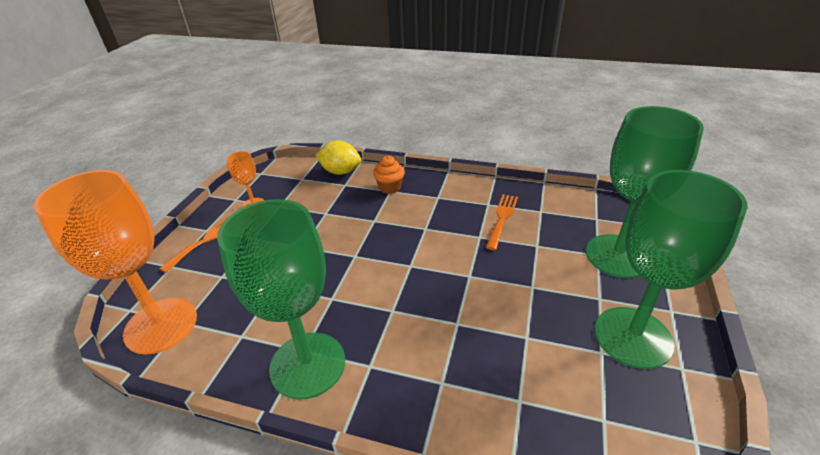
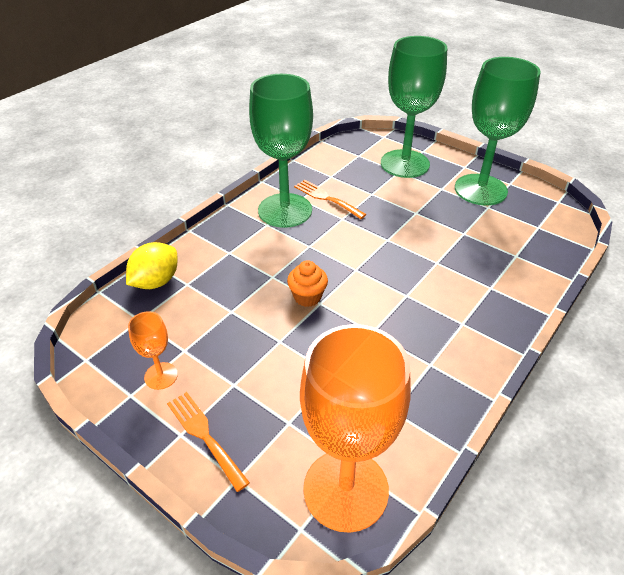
camera: 70 degrees left, 5 degrees up
(307, 364) = (448, 363): green goblet -> green goblet (285, 210)
(390, 188) = (223, 251): orange cupcake -> orange cupcake (307, 297)

